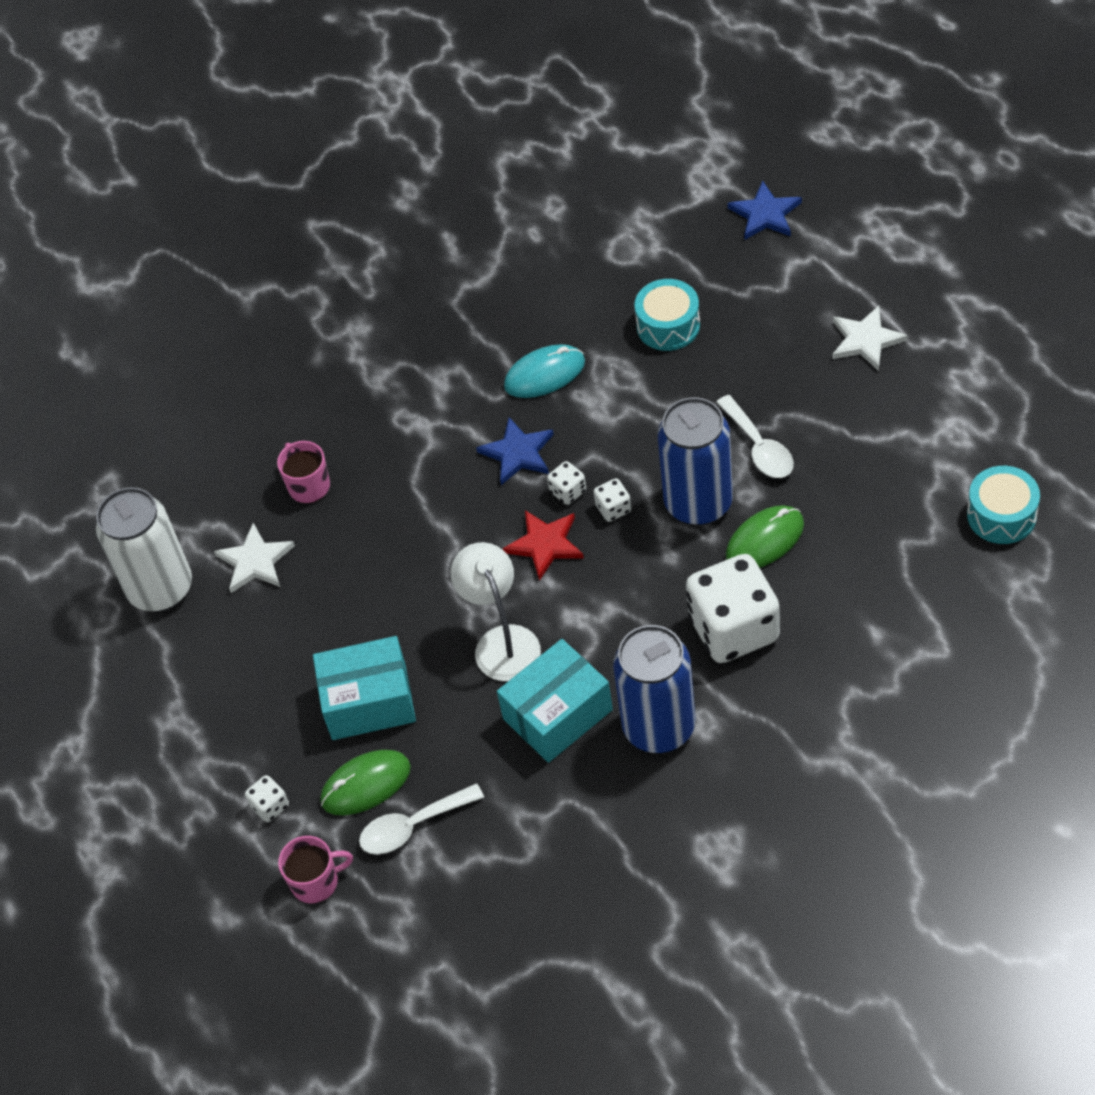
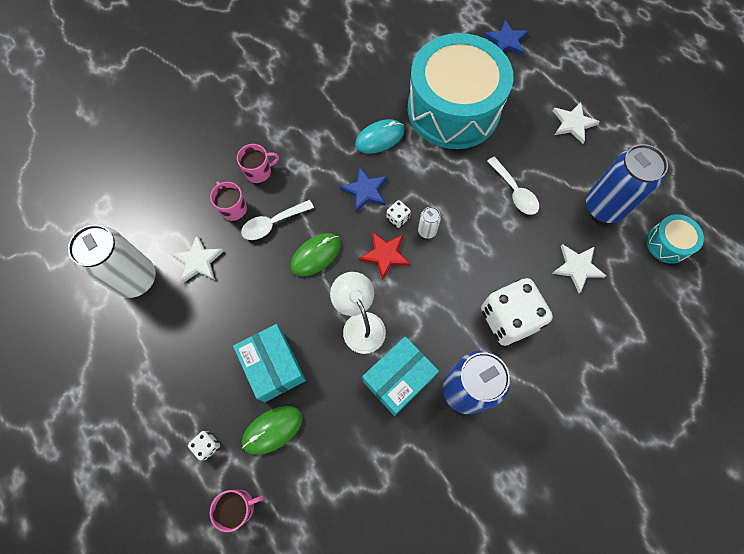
camera: 10 degrees left, 15 degrees up
(349, 431) = (259, 172): none -> pink mug
(369, 702) = (274, 366): turquoise box -> turquoise box turned 75 degrees clockwise
(412, 826) = (304, 463): white spoon -> white spoon (272, 223)
(613, 508) = (427, 231): white dice -> white can
(668, 325) = (453, 109): turquoise drum -> turquoise drum, size x2.41
(698, 503) = (480, 229): blue can -> blue can (604, 207)
(765, 540) = (523, 256): green mouse -> green mouse (316, 255)
(850, 554) = (577, 267): none -> white star

